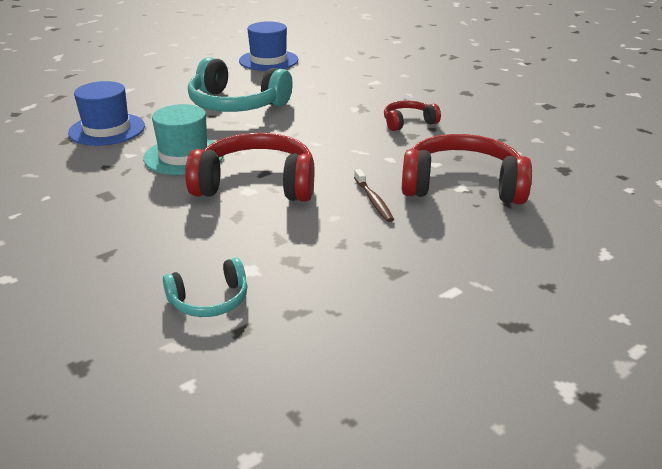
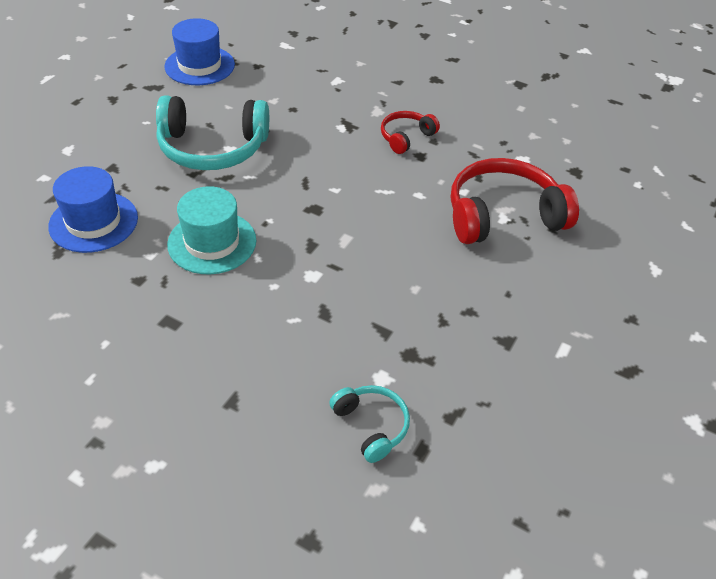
camera: 25 degrees left, 15 degrees up
(210, 300) = (371, 426): turquoise headphones -> turquoise headphones turned 75 degrees counterclockwise
(256, 184) = (314, 264): red headphones -> none
(373, 200) = (437, 256): brown toothbrush -> none

